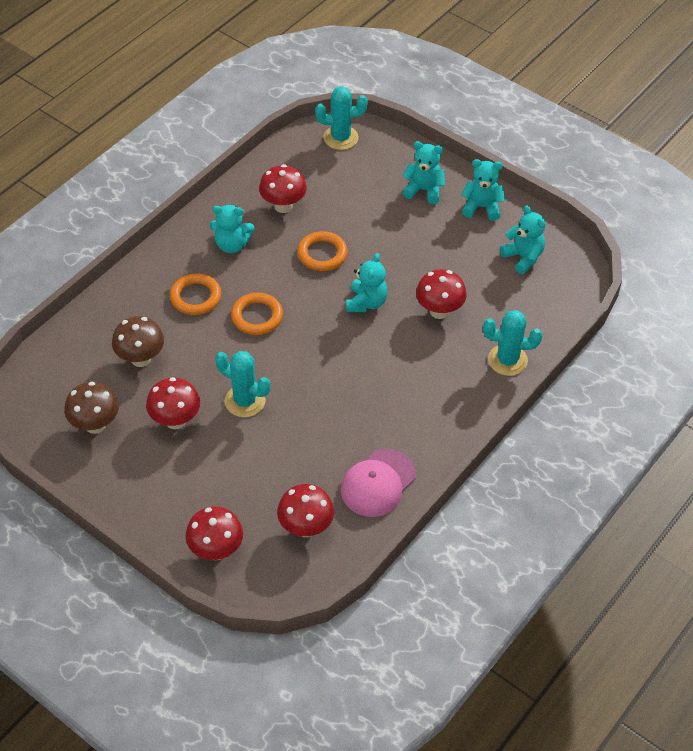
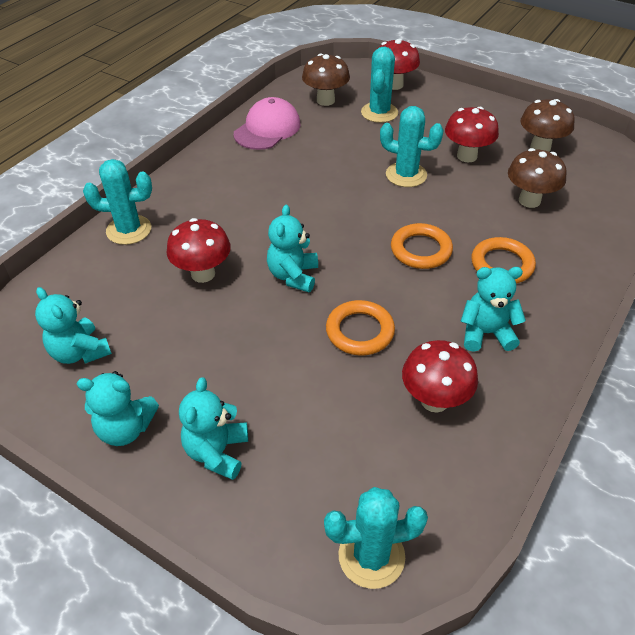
camera: 175 degrees right, 5 degrees down
(248, 498) = (379, 113): none -> turquoise cactus
(306, 527) = (325, 100): red mushroom -> brown mushroom
(424, 190) = (217, 452): turquoise teddy bear -> turquoise teddy bear turned 90 degrees clockwise

